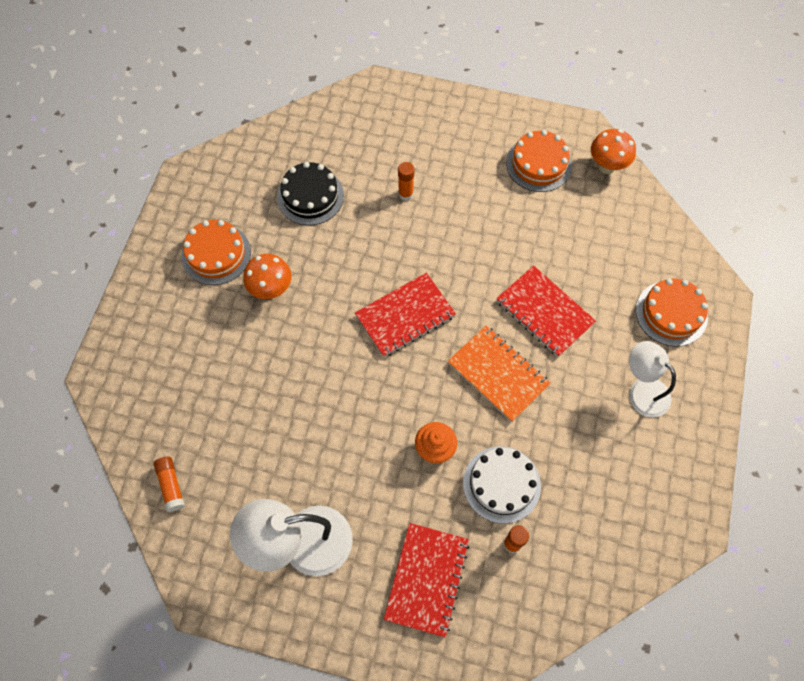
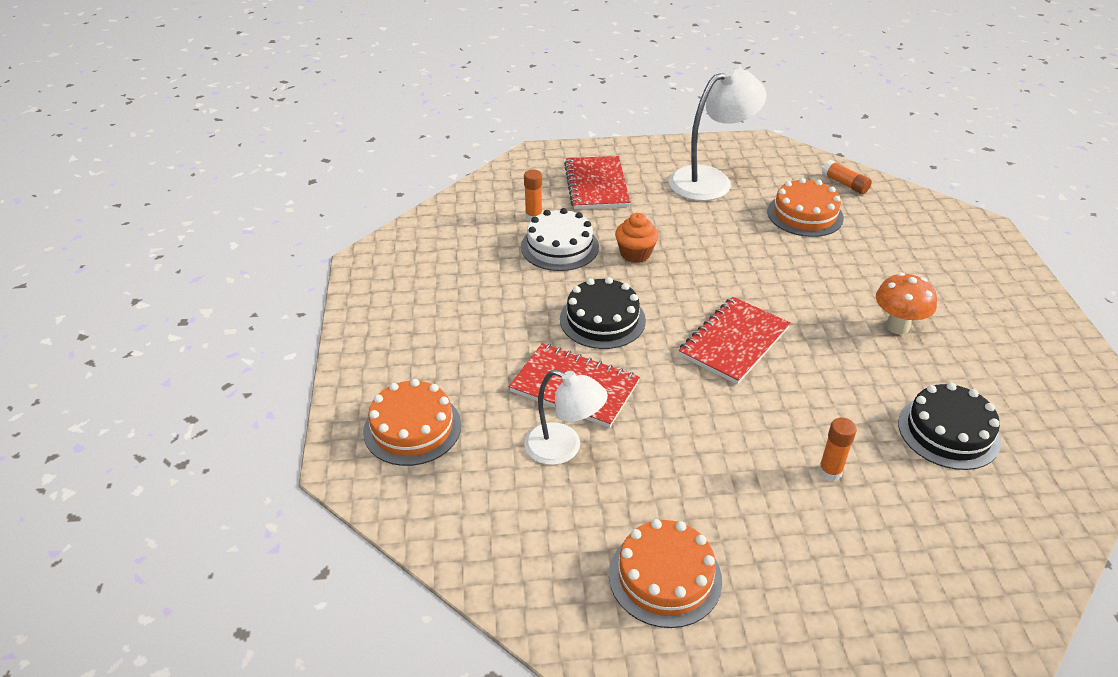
camera: 160 degrees right, 25 degrees down
(216, 254) = (990, 341): orange cake -> orange cake (805, 214)
(498, 374) = (602, 320): orange notebook -> black cake
(607, 166) = (554, 608): orange mushroom -> none
(642, 390) = (436, 345): white lamp -> white lamp (563, 448)

